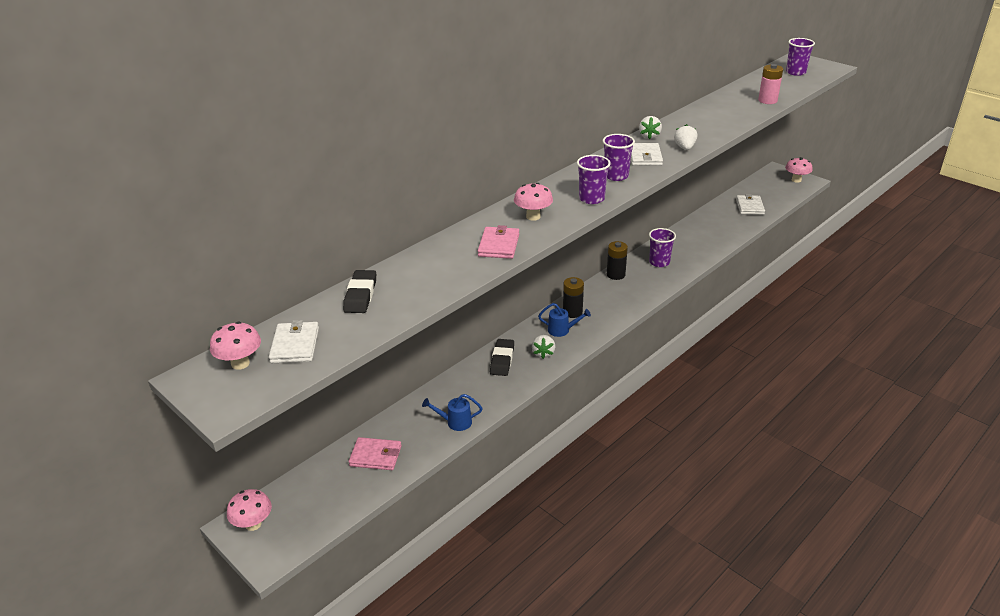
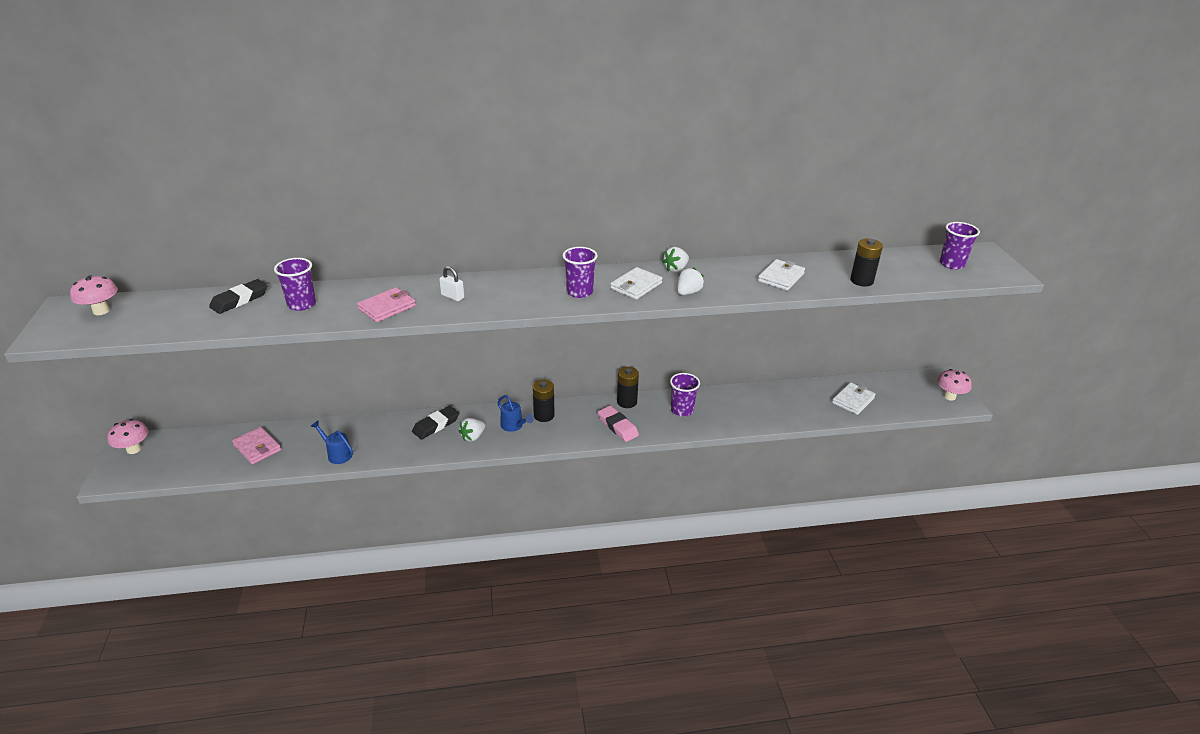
camera: 35 degrees right, 0 degrees up
(295, 345) = (146, 315): white wallet -> white wallet (781, 277)
(533, 217) = (452, 296): pink mushroom -> white padlock
(591, 199) = (523, 302): purple cup -> purple cup (301, 304)
(633, 293) = (617, 426): none -> pink eraser
(767, 100) = (861, 281): pink battery -> black battery

